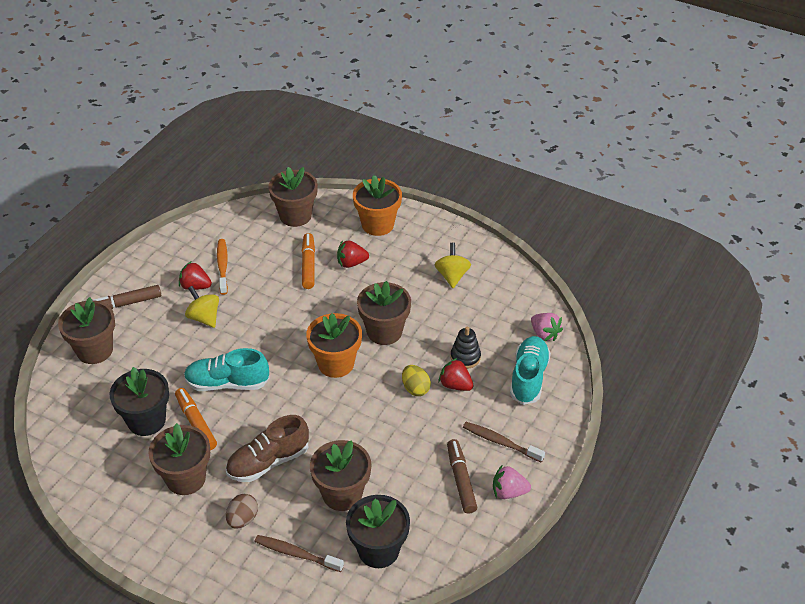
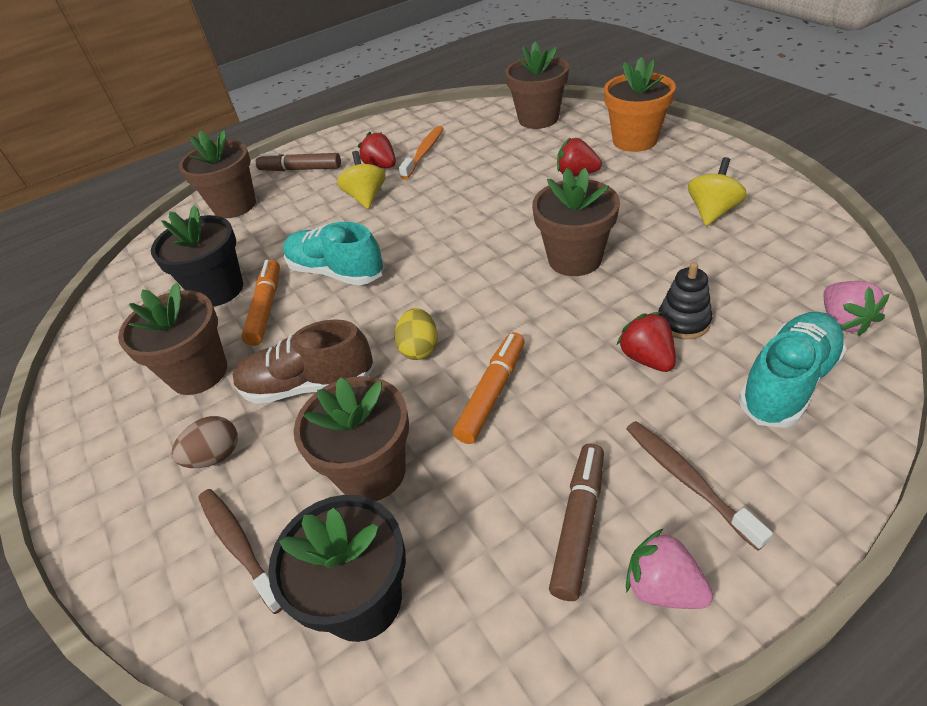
camera: 35 degrees right, 0 degrees up
(308, 265) = (521, 167): orange marker -> orange marker (492, 393)
(336, 364) = (483, 282): orange flower pot -> none
(415, 388) = (579, 346): yellow egg -> yellow egg (419, 348)

